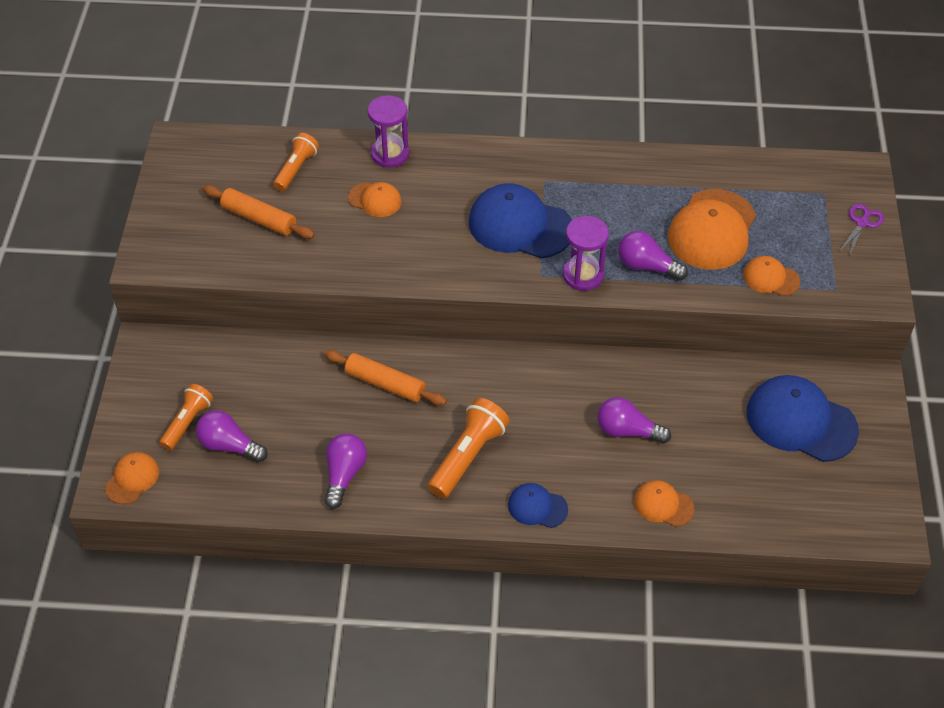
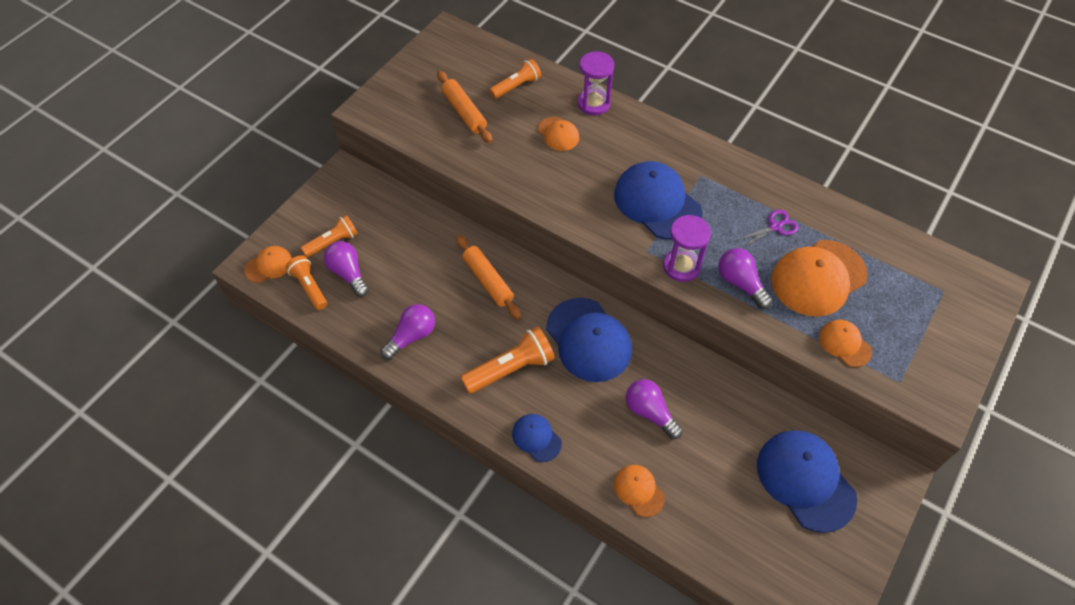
camera: 30 degrees right, 5 degrees up
(196, 479) = (309, 287): none -> orange flashlight
(525, 392) = (588, 340): none -> blue cap
(862, 223) = (963, 333): purple scissors -> purple scissors (775, 227)

